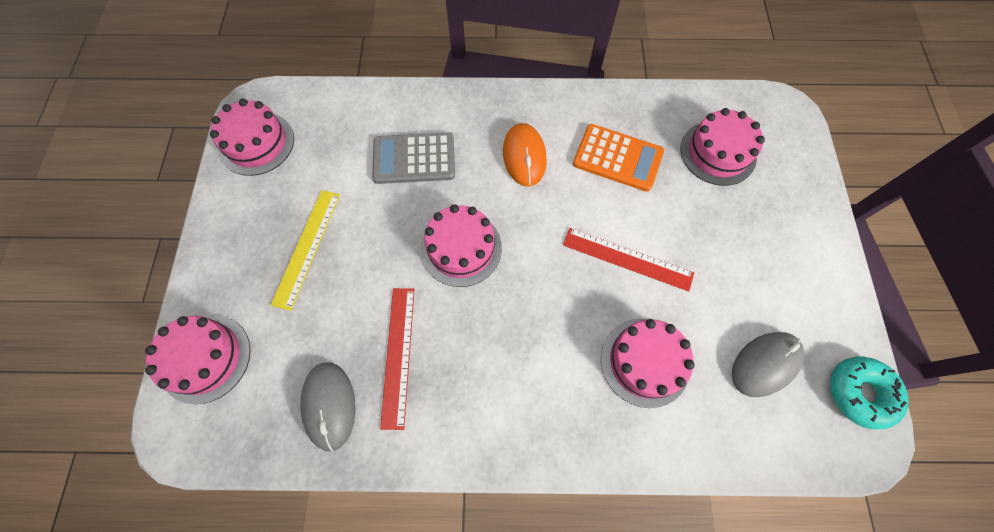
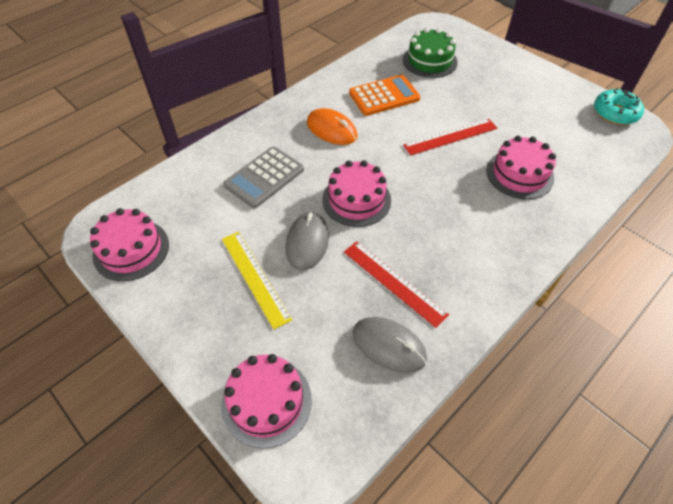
camera: 45 degrees left, 15 degrees down
(718, 153) = (429, 61): pink cake -> green cake
(765, 364) = (568, 132): grey mouse -> grey mouse (307, 242)

